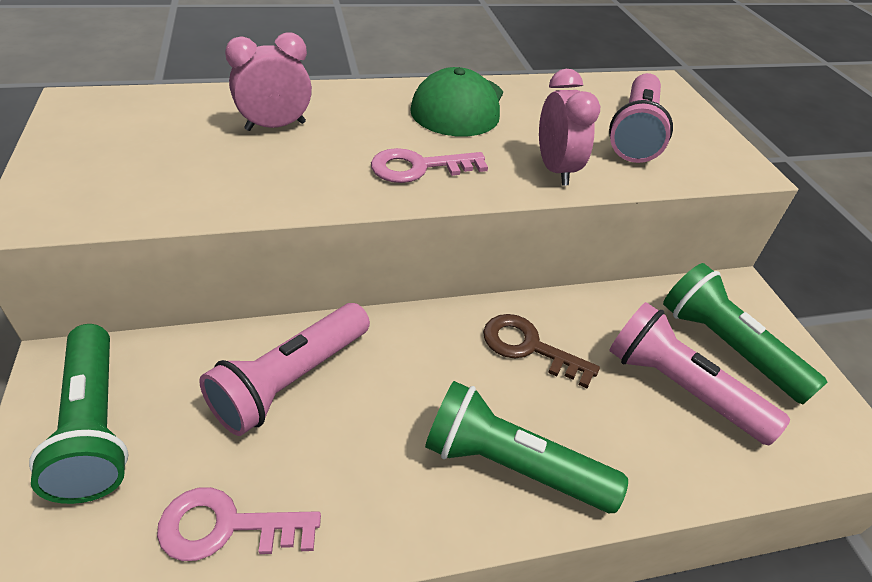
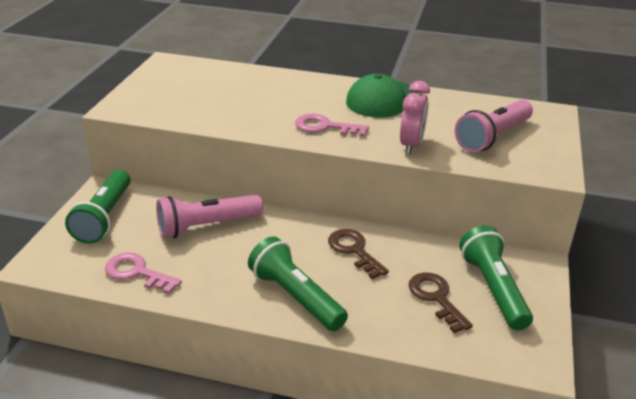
camera: 30 degrees right, 10 degrees down
(275, 126) = (260, 91): pink clock -> none
(680, 388) = (436, 298): pink flashlight -> brown key

